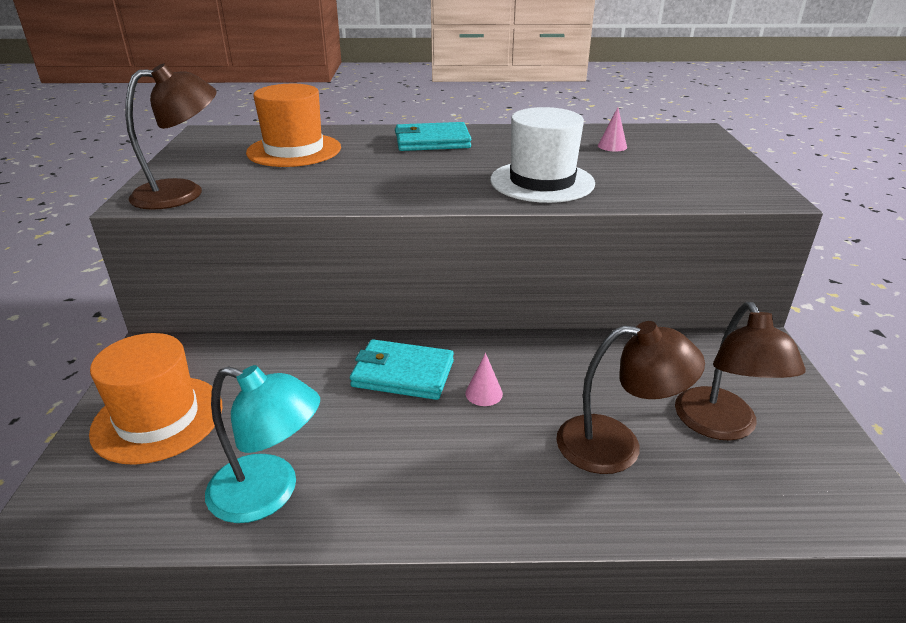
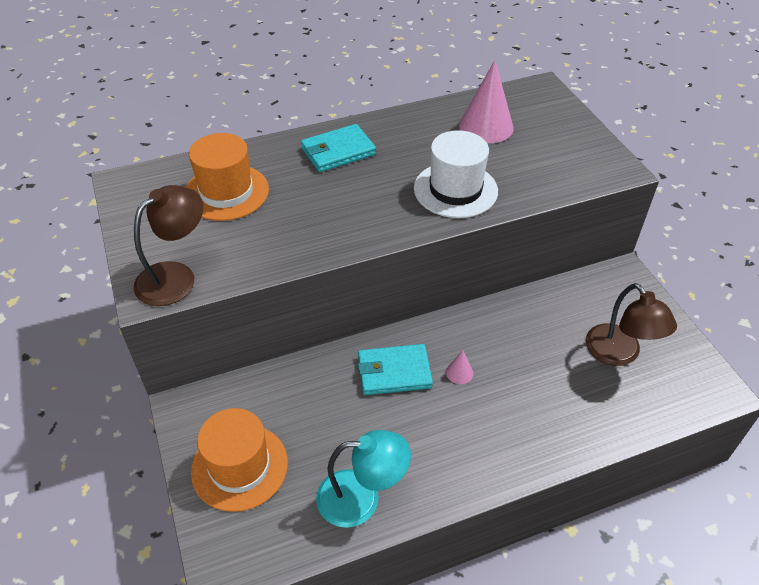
camera: 20 degrees left, 15 degrees up
(612, 146) = (486, 126): pink cone -> pink cone, size x2.23
(616, 445) = (562, 389): brown lamp -> none

